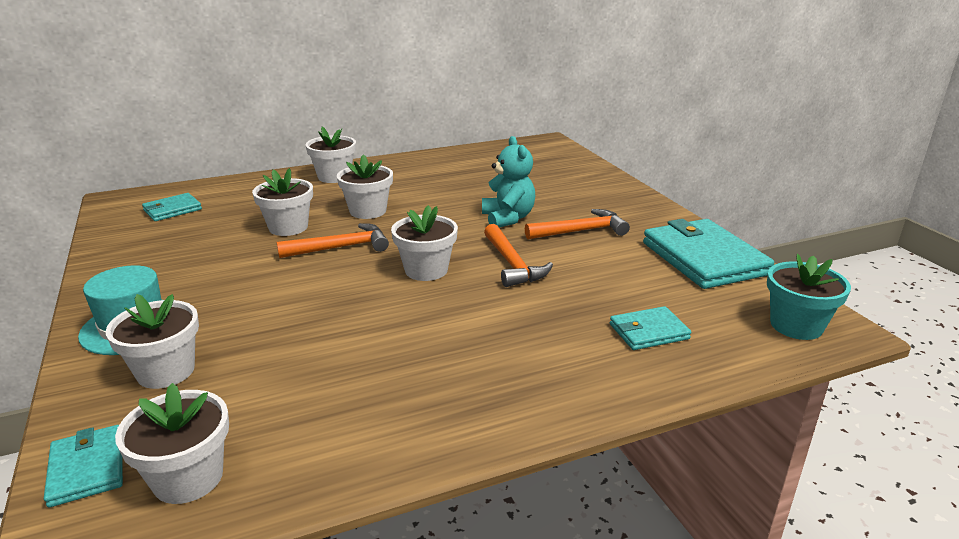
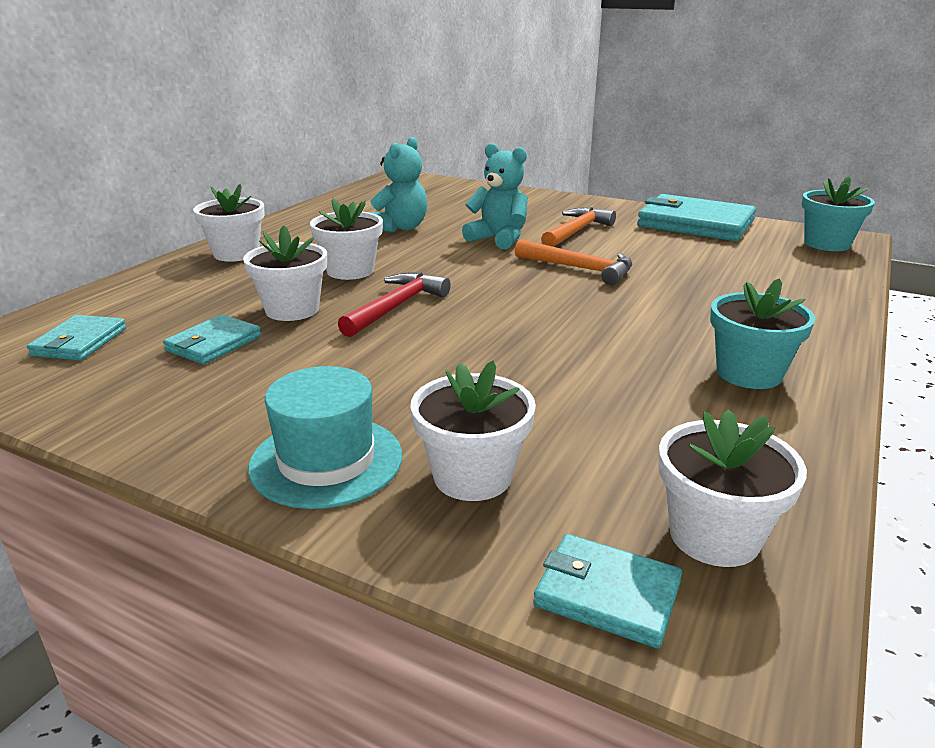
camera: 40 degrees left, 0 degrees up
(341, 247) = (396, 307): orange hammer -> red hammer
(426, 270) = (521, 296): white flower pot -> none
(443, 398) = (749, 373): none -> turquoise flower pot
(461, 187) = (400, 228): none -> turquoise teddy bear
(648, 331) = (765, 277): turquoise wallet -> turquoise wallet (213, 343)

